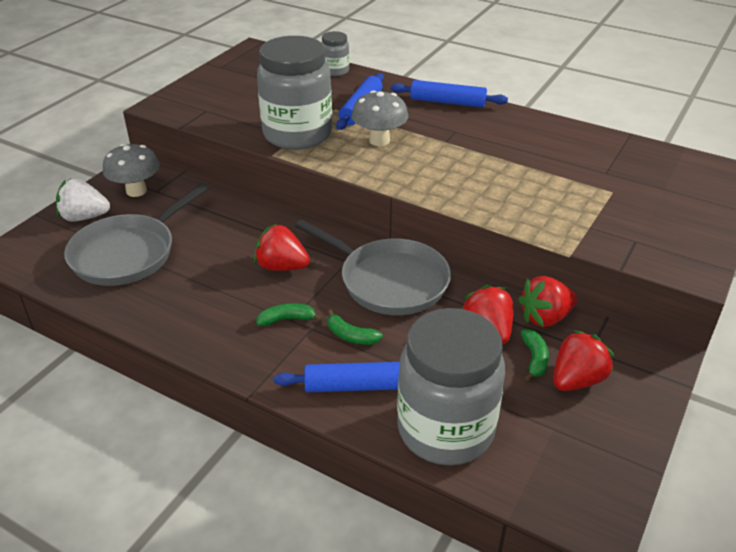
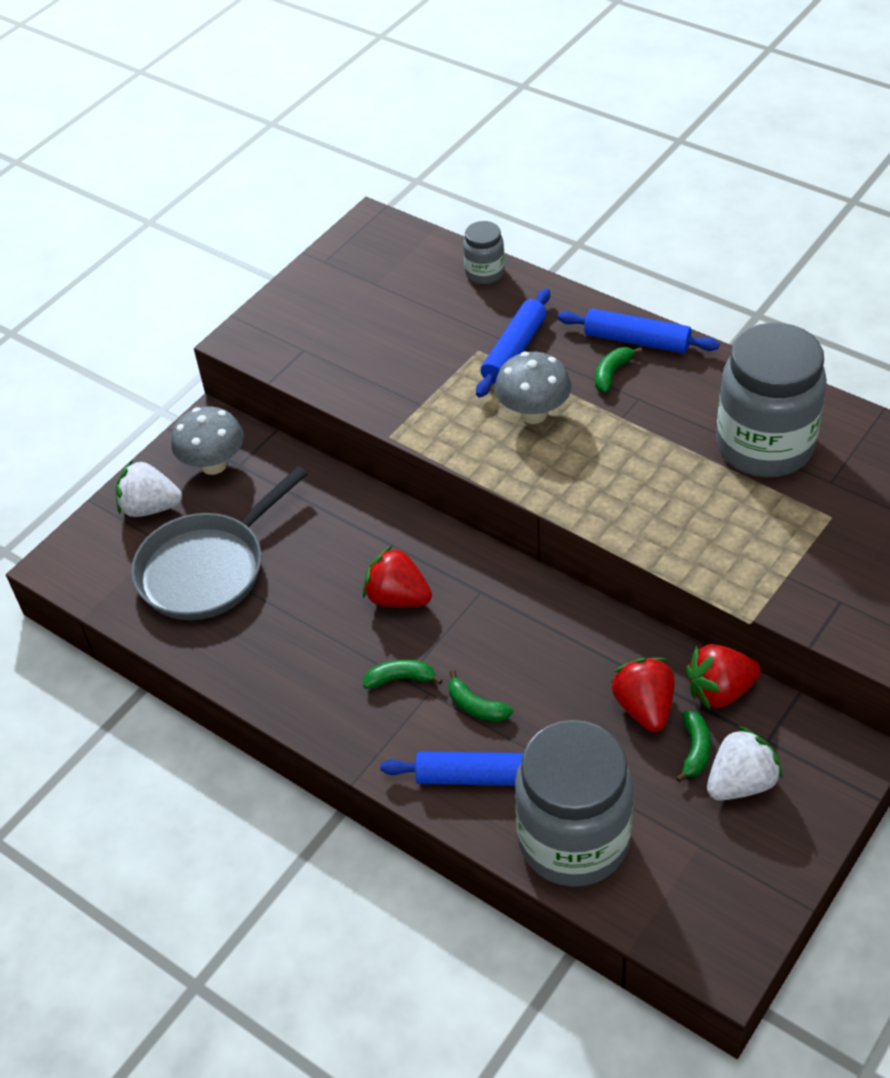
camera: 10 degrees right, 10 degrees up
(297, 134) = (424, 399): grey jar -> grey jar (764, 446)
(388, 281) = (530, 626): grey pan -> none
(433, 119) = (611, 373): none -> green banana
(576, 380) = (740, 782): red strawberry -> white strawberry

